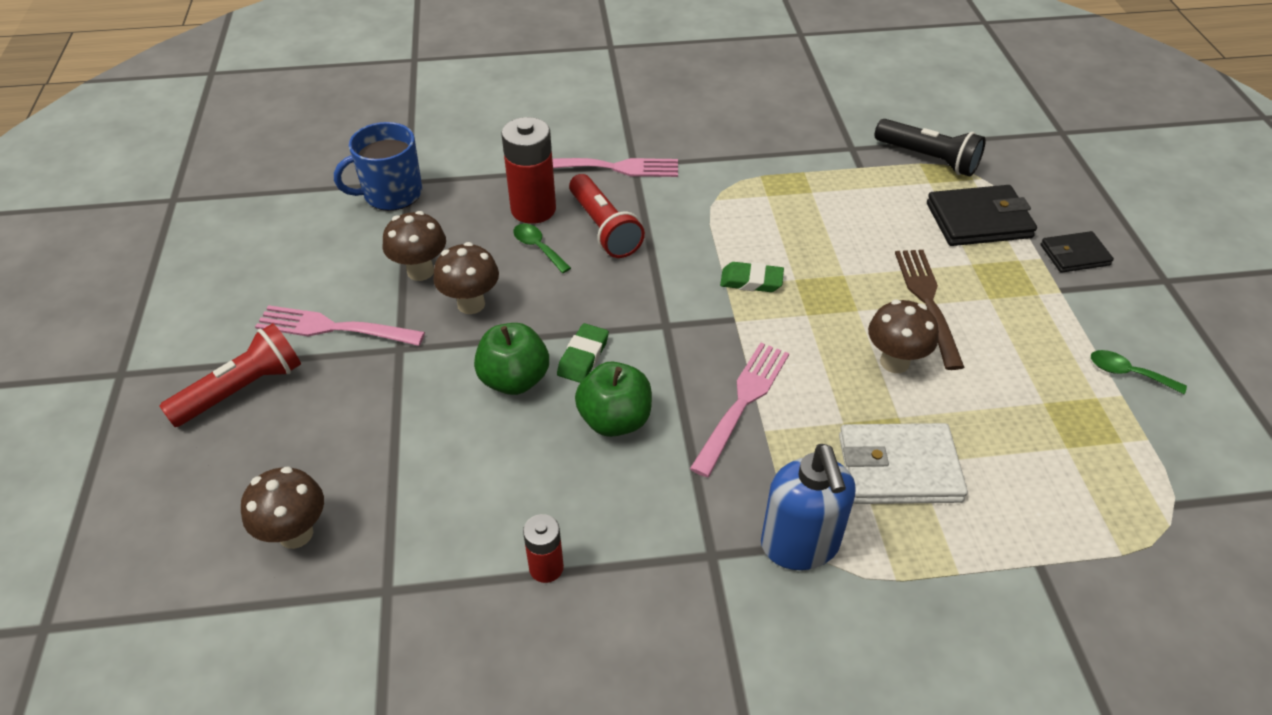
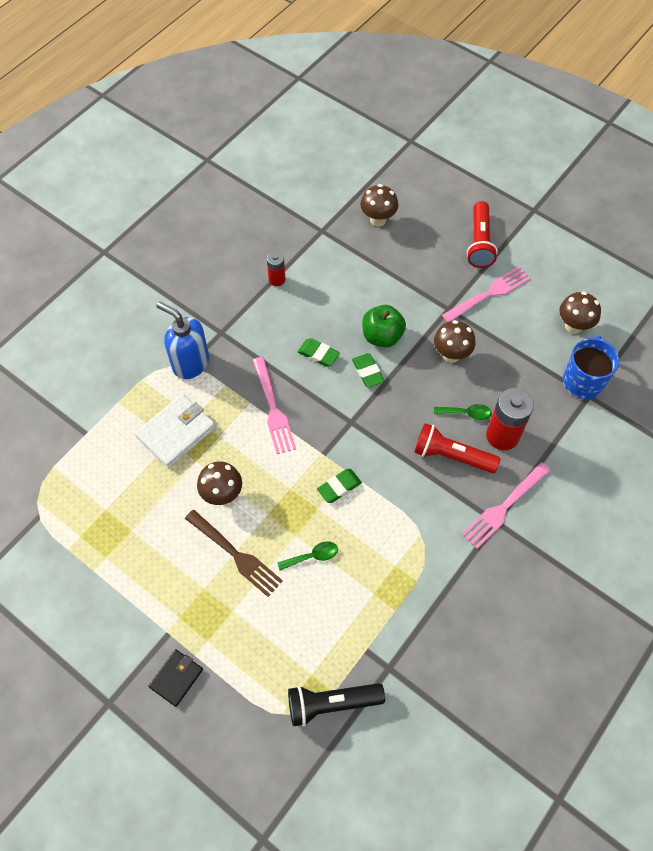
camera: 135 degrees right, 15 degrees up
(420, 271) = (498, 351): brown mushroom -> brown mushroom (573, 326)
(615, 420) = (318, 354): green apple -> green eraser
(978, 220) = (254, 660): black wallet -> none
(1127, 373) = (97, 591): green spoon -> green spoon (312, 556)

